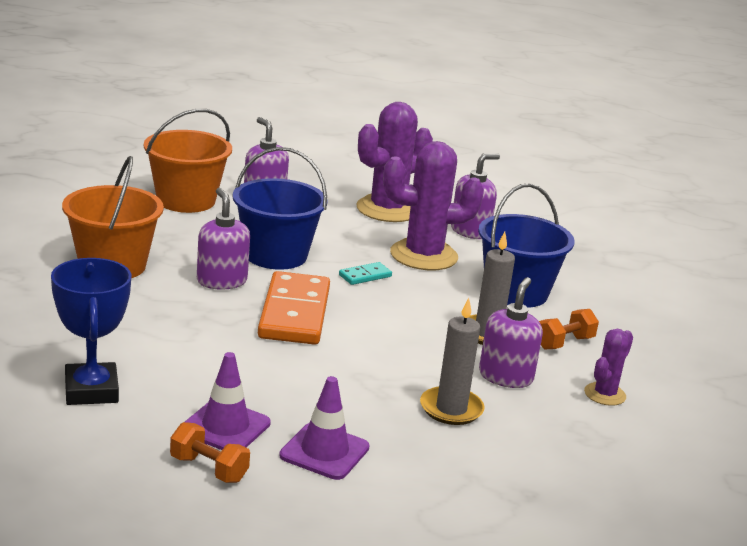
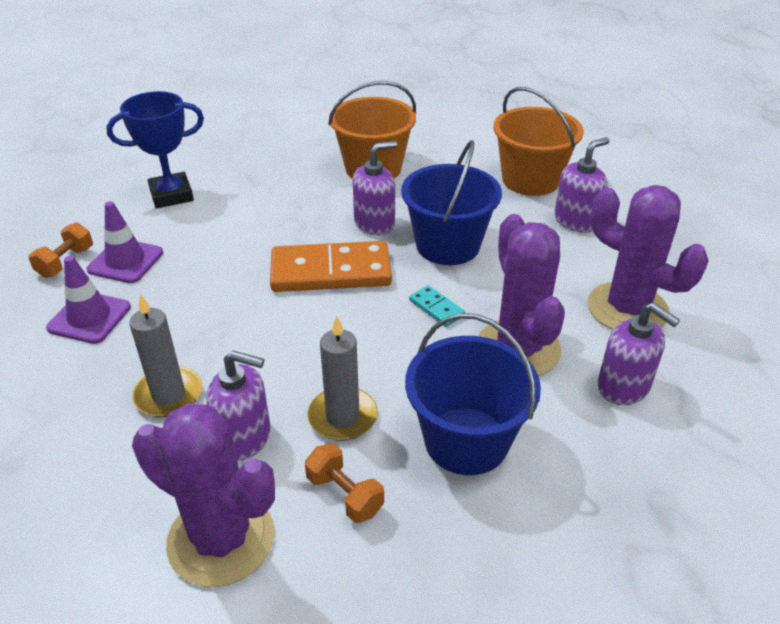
camera: 85 degrees right, 15 degrees up
(605, 394) = (221, 539): purple cactus -> purple cactus, size x1.95

